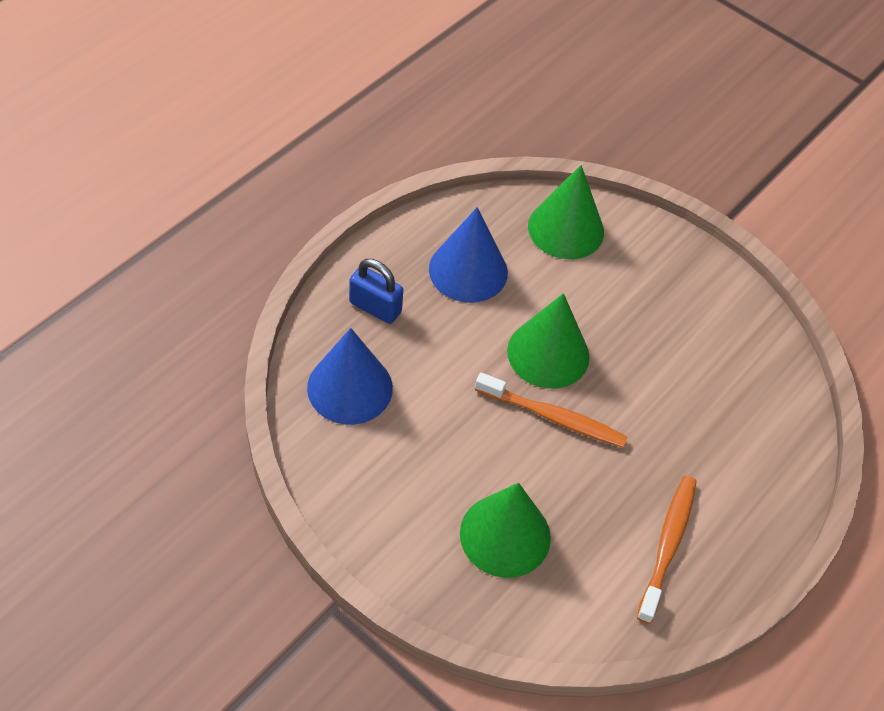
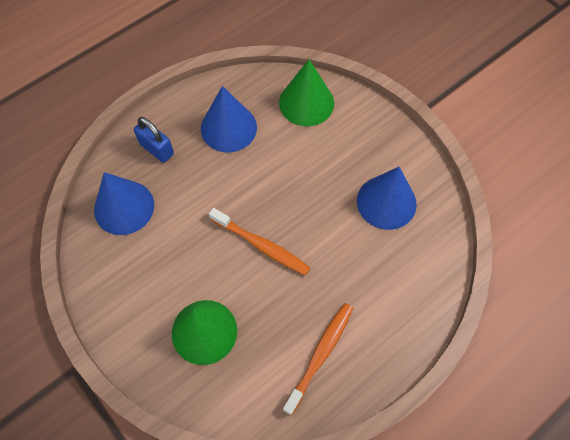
camera: 15 degrees right, 10 degrees up
(548, 353) = (270, 196): green cone -> none
(704, 345) = (386, 202): none -> blue cone

